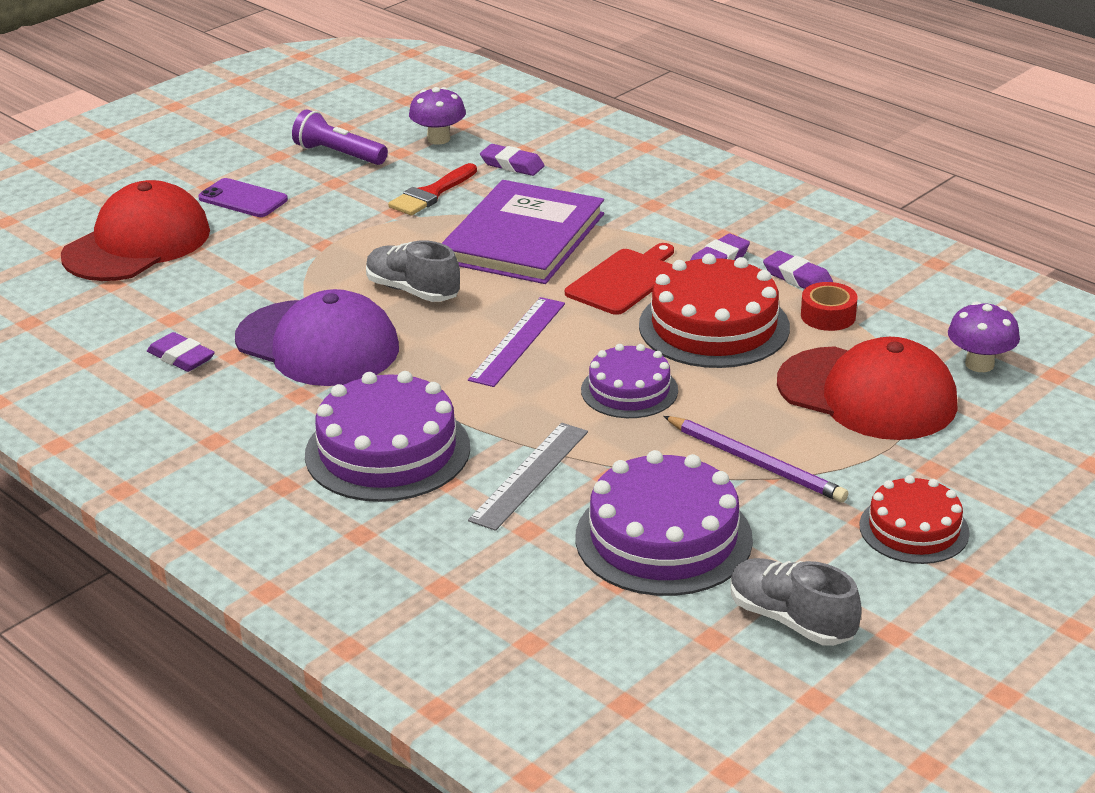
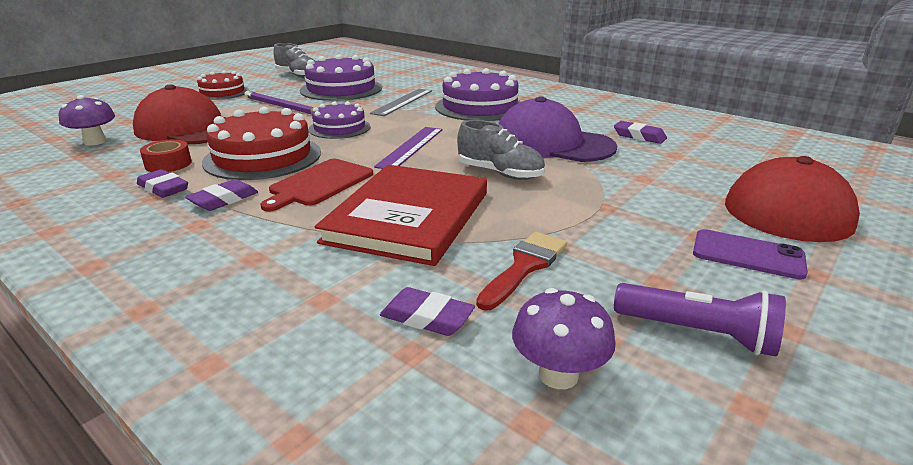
camera: 175 degrees right, 5 degrees down
(523, 238) = (408, 217): purple book -> red book

